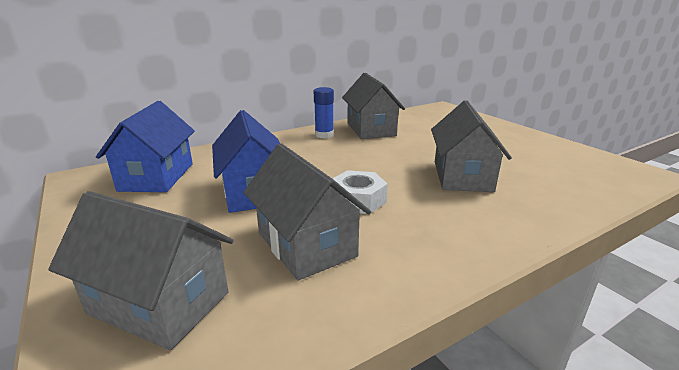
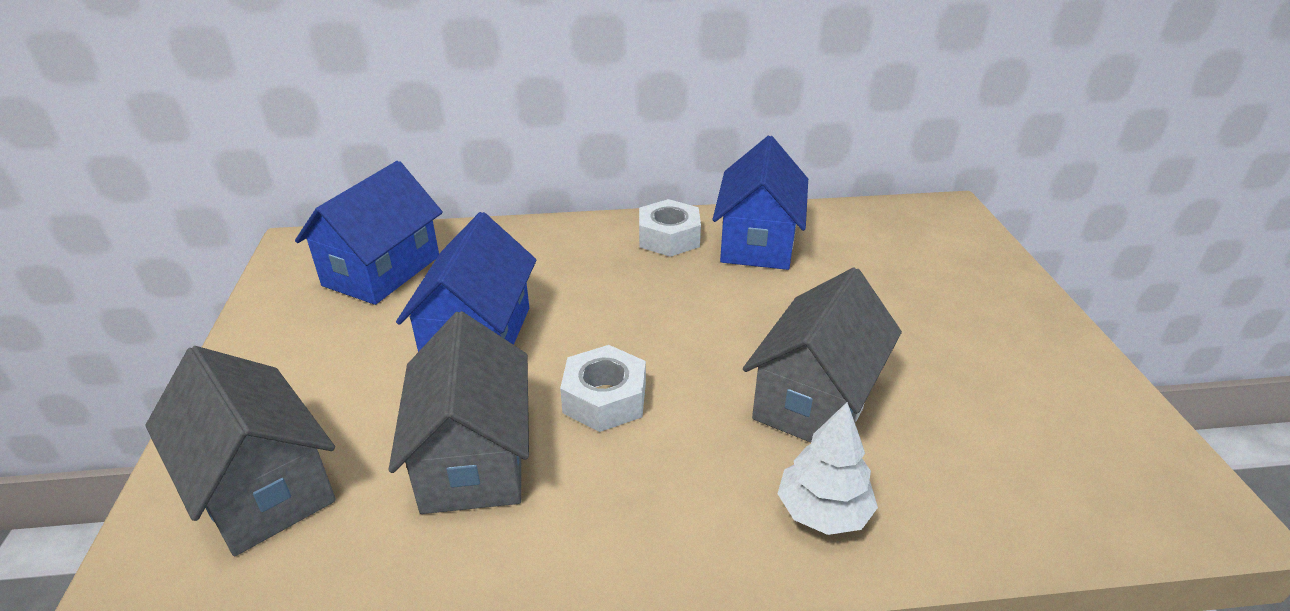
camera: 25 degrees right, 10 degrees up
(324, 135) = (669, 238): blue glue stick -> white nut
(371, 129) = (757, 242): grey house -> blue house
(515, 214) = (822, 511): none -> white tree

